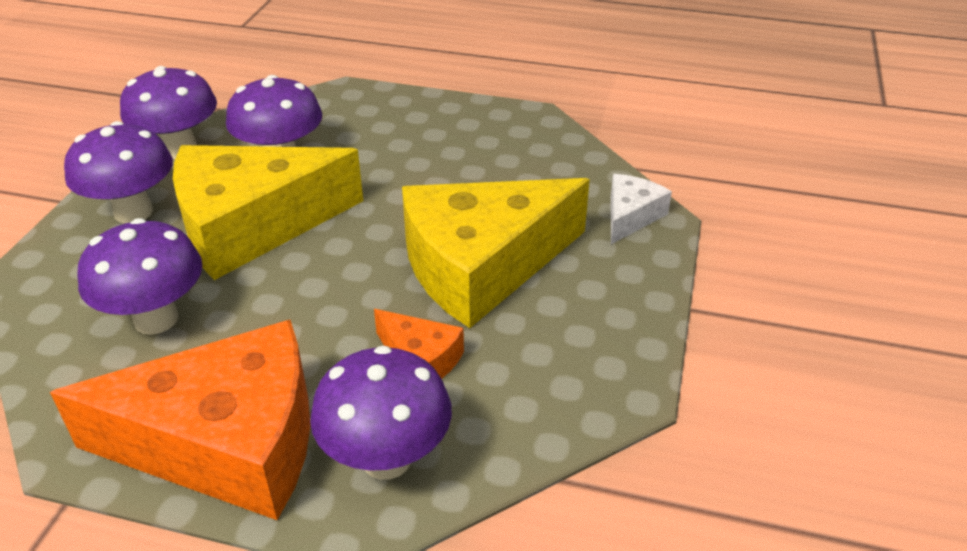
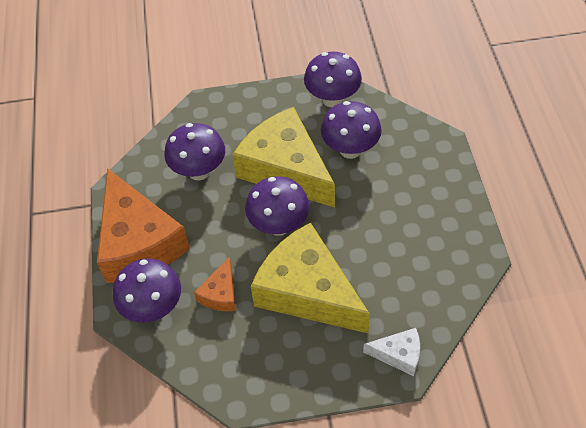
camera: 70 degrees right, 15 degrees up
(133, 212) = (269, 114): purple mushroom -> purple mushroom (279, 225)

